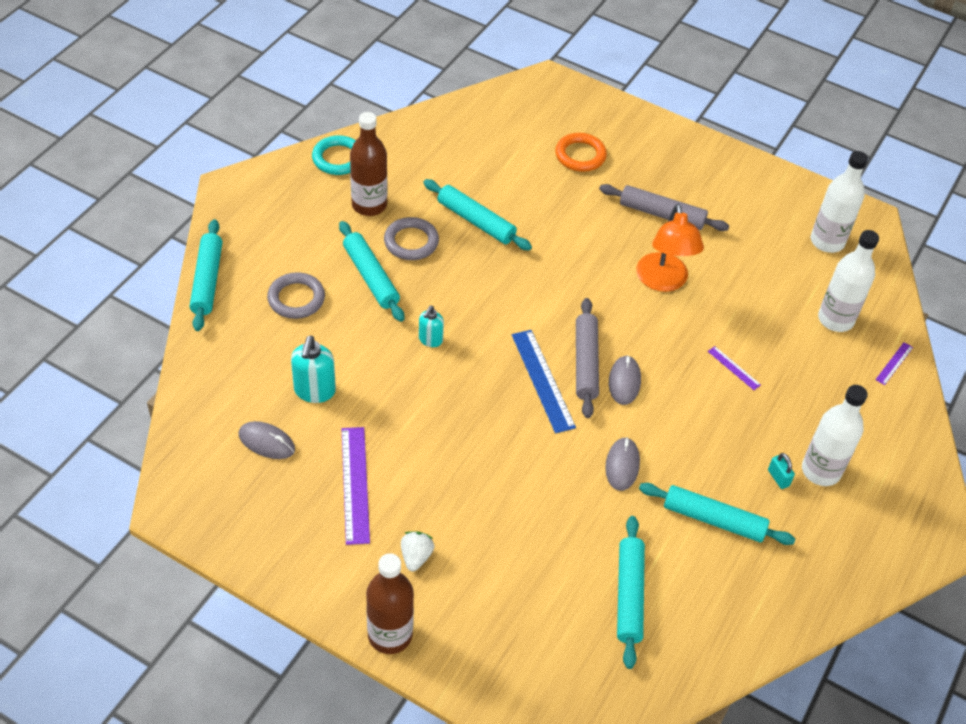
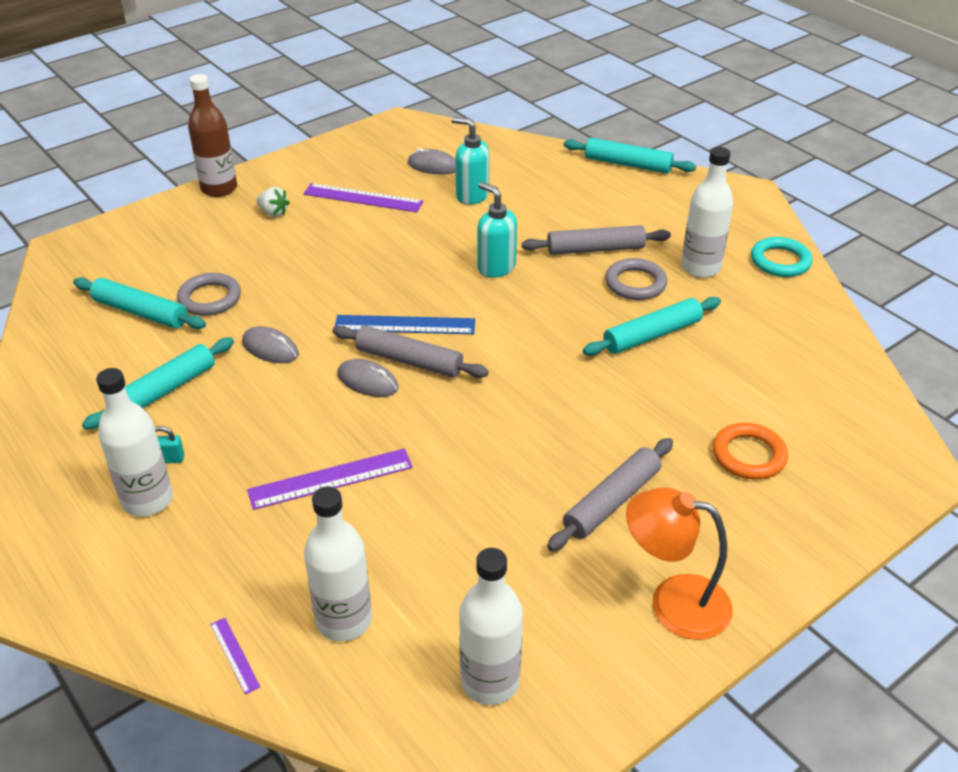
camera: 115 degrees right, 10 degrees down
(267, 442) = (433, 166): grey mouse -> grey mouse turned 60 degrees clockwise
(296, 299) = (585, 204): grey ring -> grey ring (210, 298)
(369, 205) = (700, 267): brown bottle -> white bottle
(371, 277) = (595, 249): turquoise rolling pin -> grey rolling pin
(430, 340) = (496, 267): turquoise soap dispenser -> turquoise soap dispenser, size x1.60
(663, 281) = (494, 462): orange lamp -> orange lamp (673, 602)
(734, 368) = (331, 478): purple ruler -> purple ruler, size x2.00

